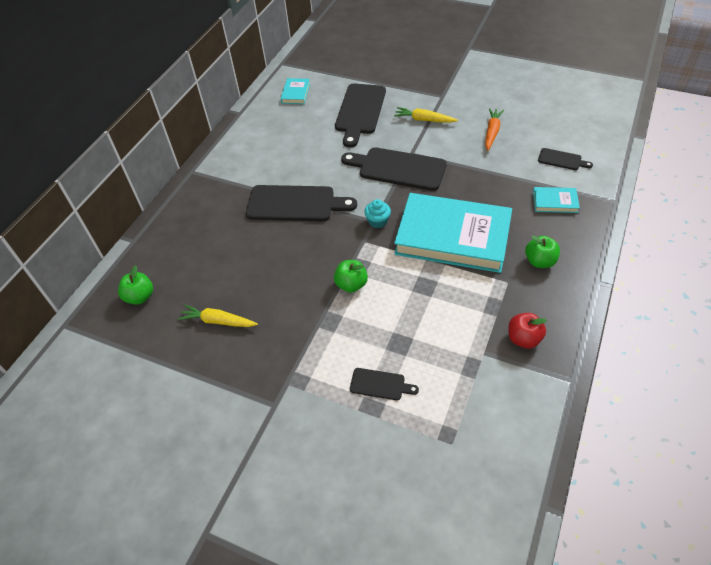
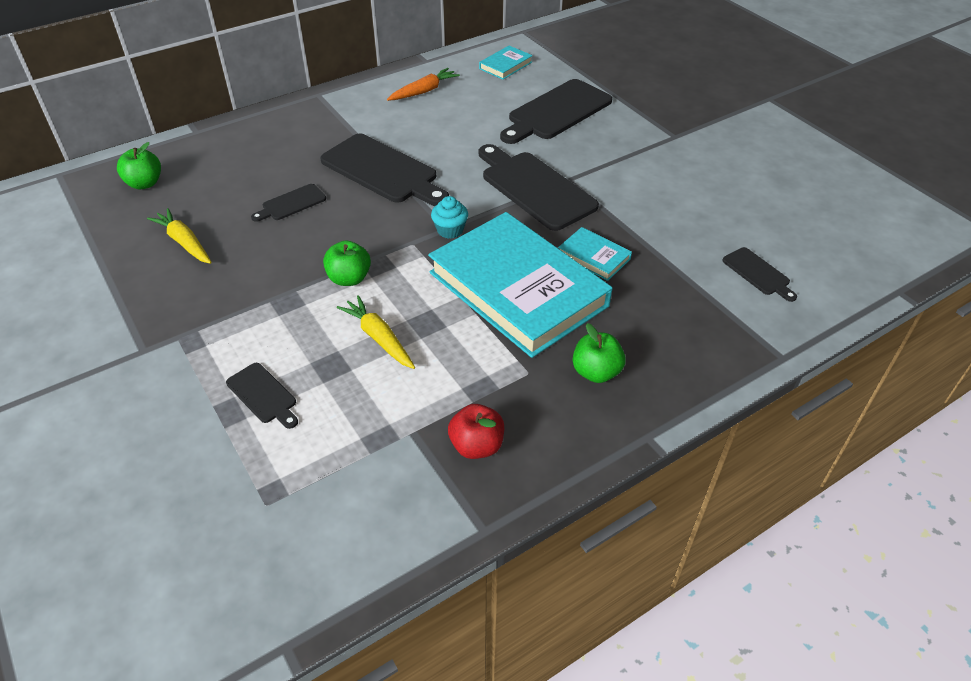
camera: 30 degrees right, 5 degrees down
(260, 256) = (291, 203): none -> black cutting board
(424, 120) = (624, 152): yellow carrot -> yellow carrot (379, 338)
(492, 132) = (695, 201): orange carrot -> orange carrot (423, 91)
(555, 202) = (693, 316): turquoise book -> turquoise book (594, 257)

